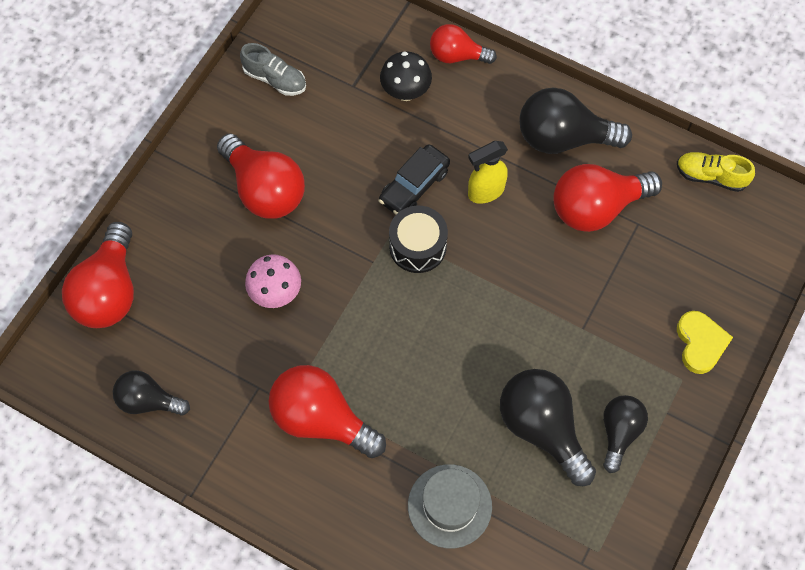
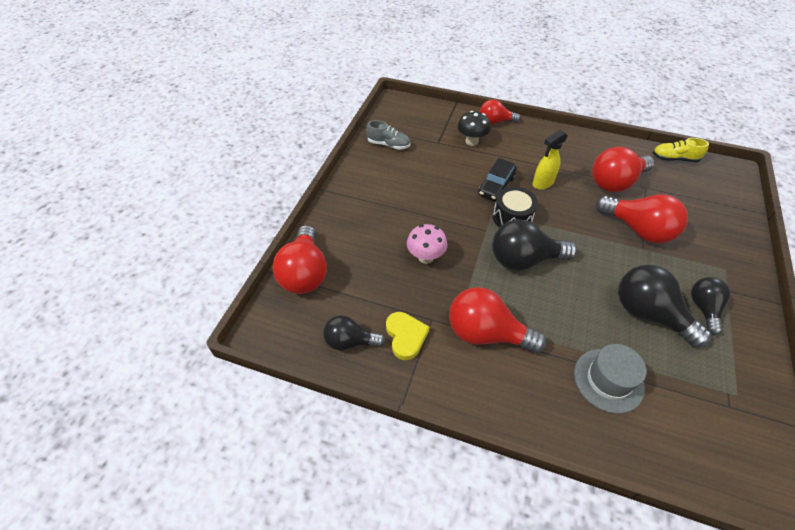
camera: 10 degrees left, 15 degrees down
(264, 189) = (399, 200): red light bulb -> red light bulb (638, 229)
(563, 138) = (576, 151): black light bulb -> black light bulb (524, 259)
(700, 343) = (724, 246): yellow heart -> yellow heart (405, 336)

